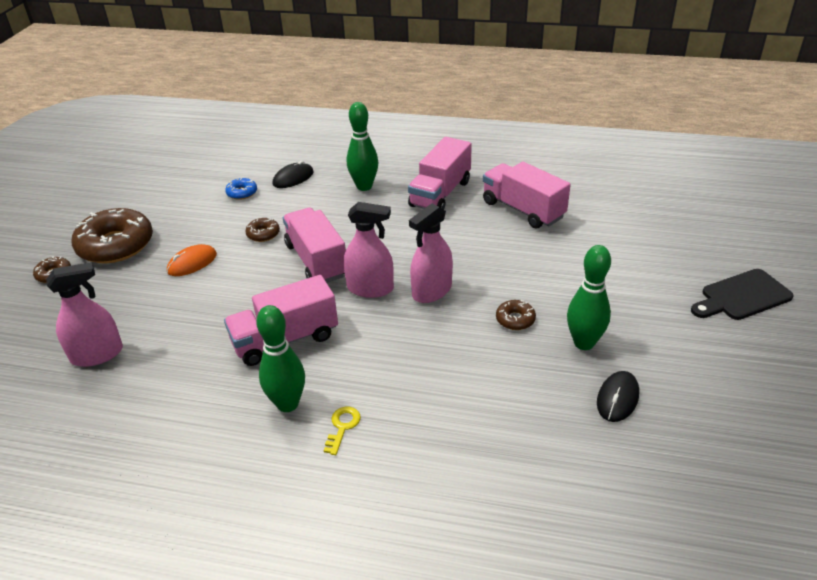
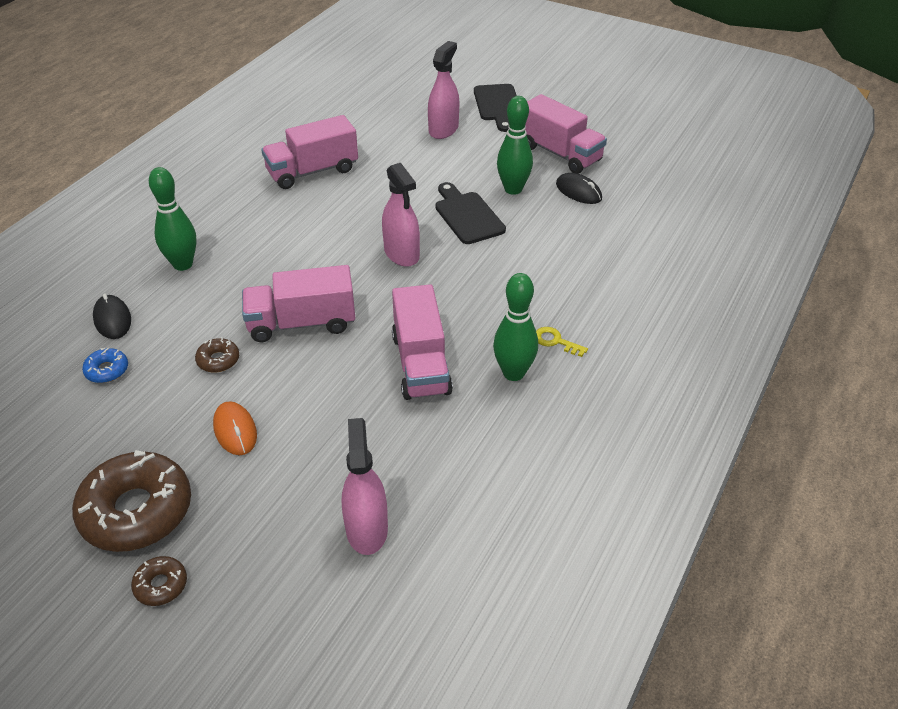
camera: 75 degrees left, 5 degrees up
(370, 288) = (374, 292): pink spray bottle -> pink spray bottle (443, 129)
(440, 194) = (243, 214): pink truck -> pink truck (560, 153)
(515, 319) = (467, 216): brown donut -> black cutting board

